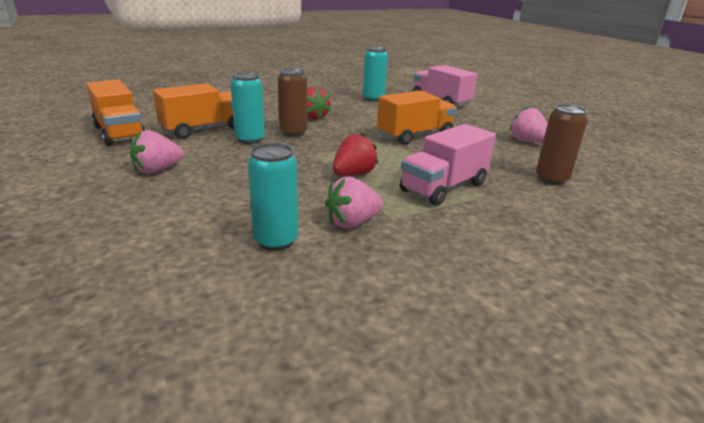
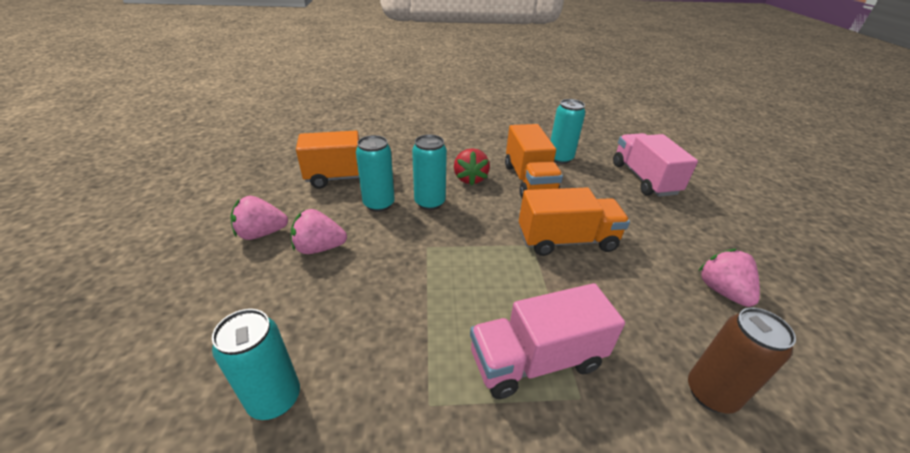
camera: 25 degrees right, 10 degrees up
(119, 133) = (274, 167): orange truck -> orange truck (529, 180)
(293, 133) = (430, 202): brown can -> turquoise can
(352, 223) = (377, 395): pink strawberry -> pink strawberry (319, 248)
(353, 174) = (442, 297): red strawberry -> none

